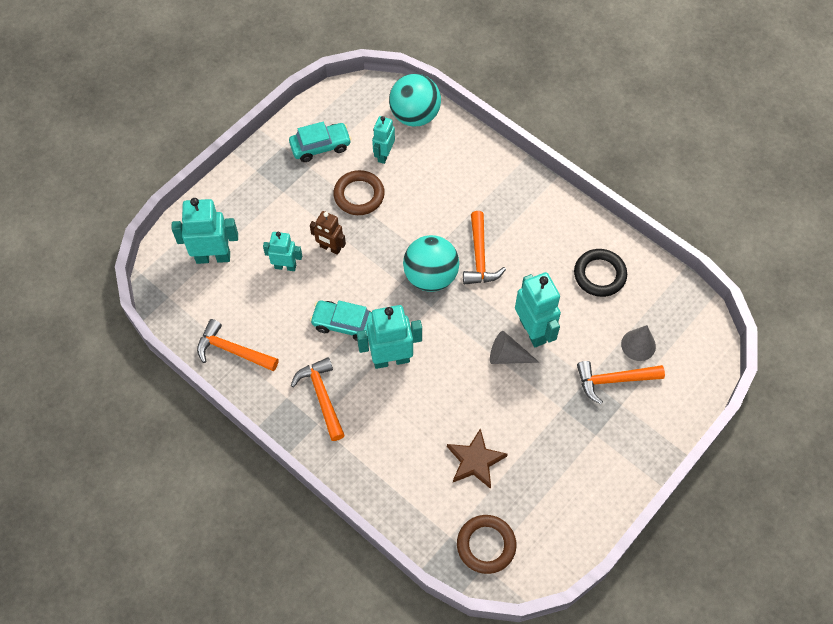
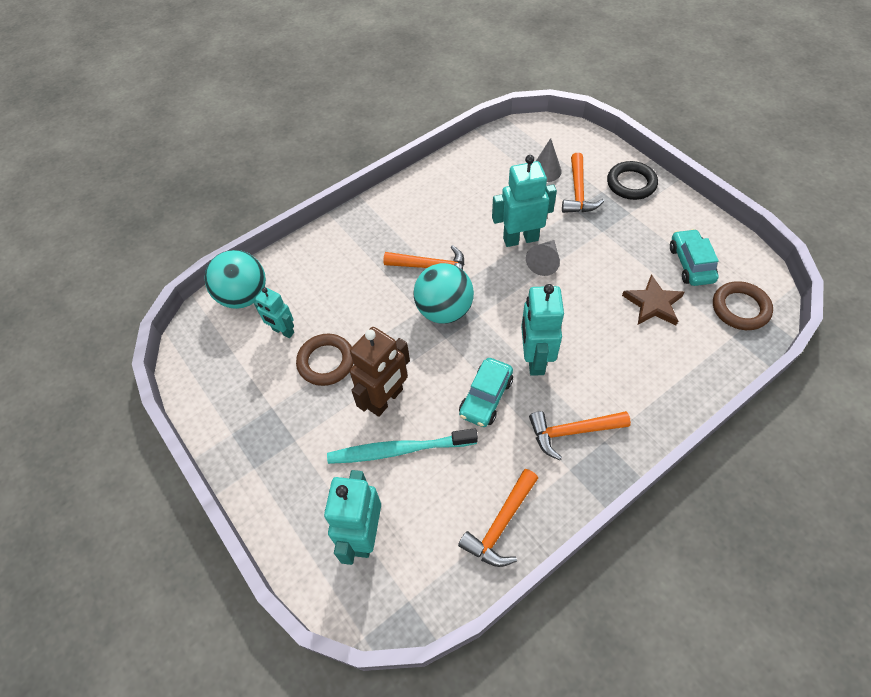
camera: 75 degrees left, 5 degrees down
(285, 266) = (398, 450): turquoise robot -> turquoise toothbrush
(320, 146) = (247, 392): turquoise car -> turquoise car (691, 264)
(330, 248) = (386, 399): brown robot -> brown robot, size x1.62
(599, 275) = (471, 184): black ring -> black ring (631, 183)

